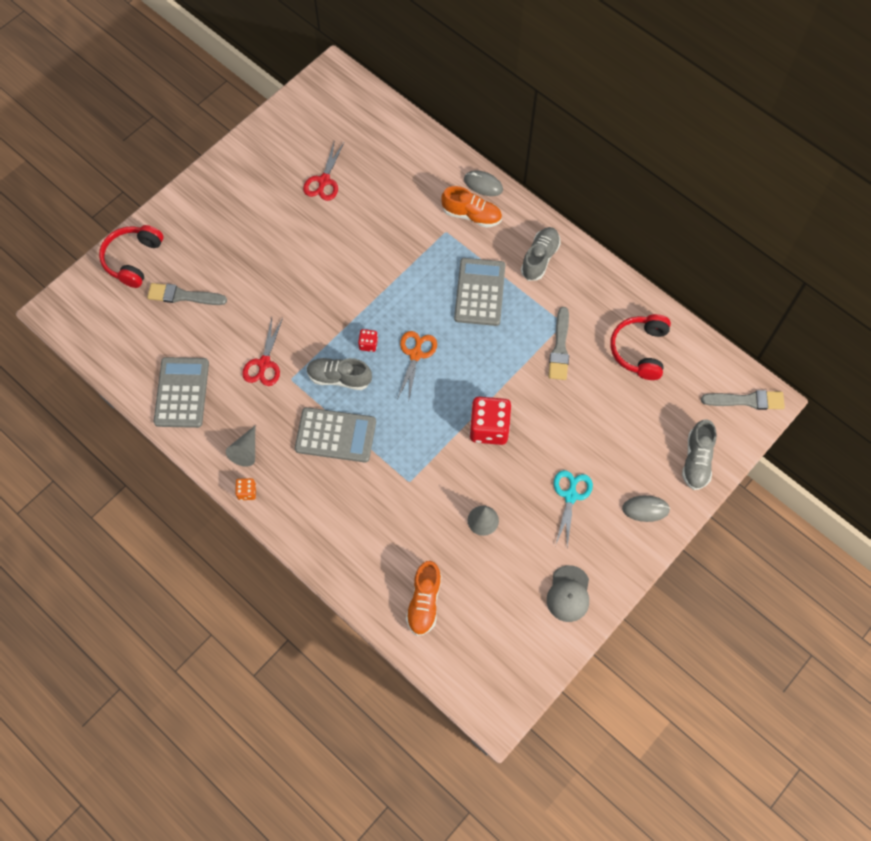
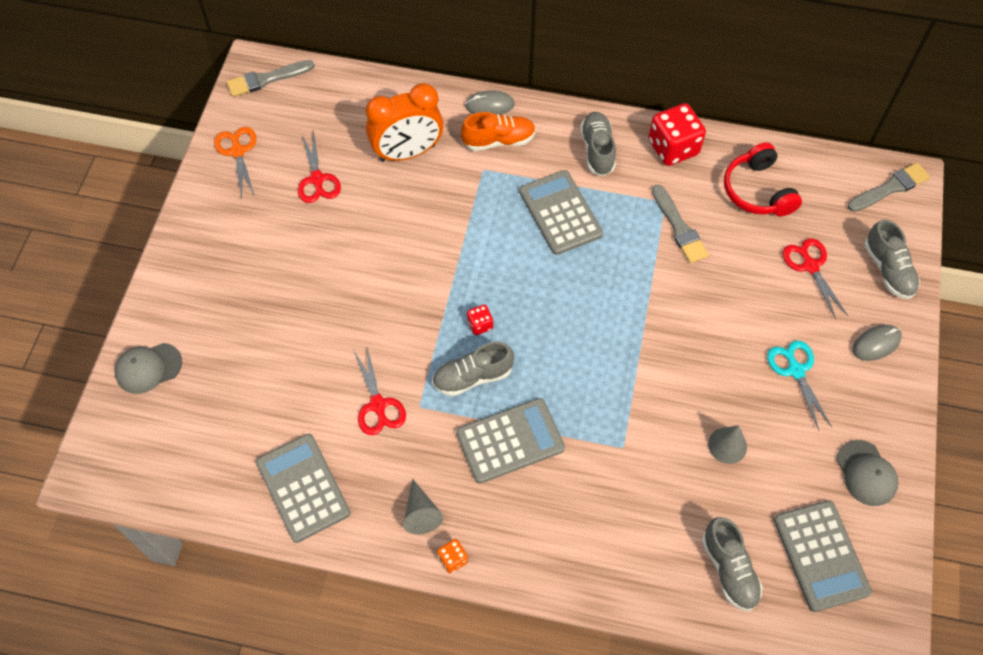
camera: 30 degrees left, 5 degrees down
(133, 259) = (148, 368): red headphones -> grey cap
(183, 296) = (235, 378): grey brush -> grey brush (266, 79)
(400, 192) = (407, 152): none -> orange clock
(416, 354) = (538, 309): orange scissors -> orange scissors (238, 151)
(424, 602) = (729, 569): orange shoe -> grey shoe
(489, 428) = (666, 345): red dice -> red dice (673, 148)
(494, 629) = (820, 555): none -> grey calculator
(638, 427) = (810, 266): none -> red scissors

